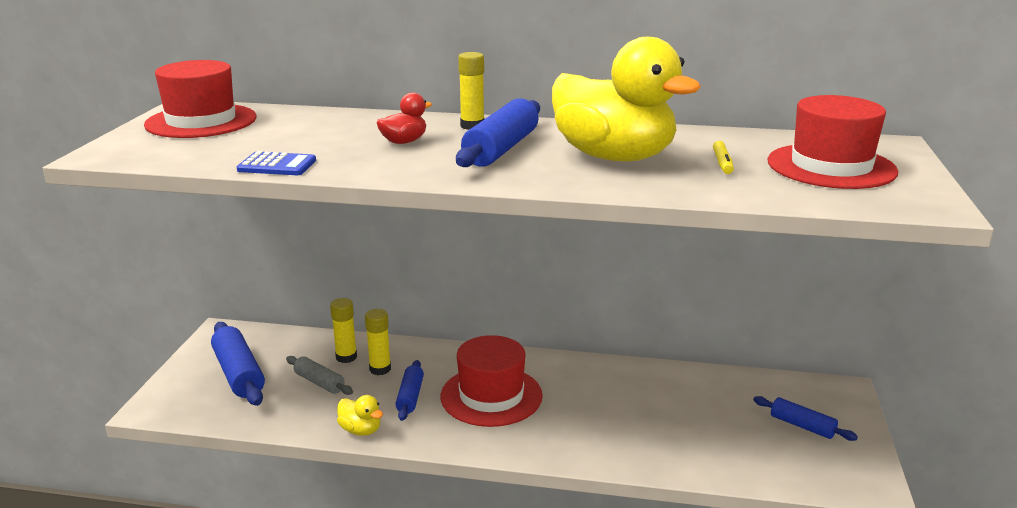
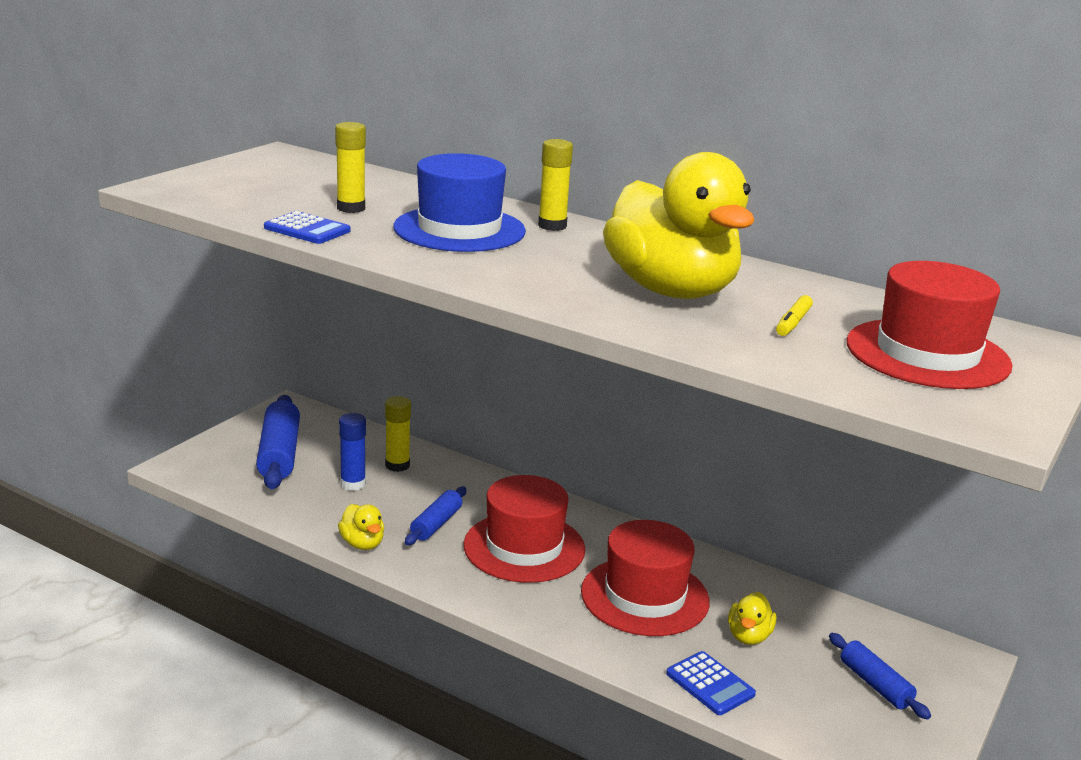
camera: 20 degrees right, 0 degrees up
(201, 121) = (281, 170): red hat -> red hat (645, 596)
(319, 382) = (353, 484): grey rolling pin -> blue glue stick
(380, 369) = (424, 487): yellow glue stick -> yellow glue stick (351, 208)
(404, 142) = (459, 229): red duck -> blue hat
(501, 149) = (554, 257): blue rolling pin -> none
(697, 416) = (748, 636): none -> yellow duck
(697, 461) = (710, 684): none -> blue calculator

